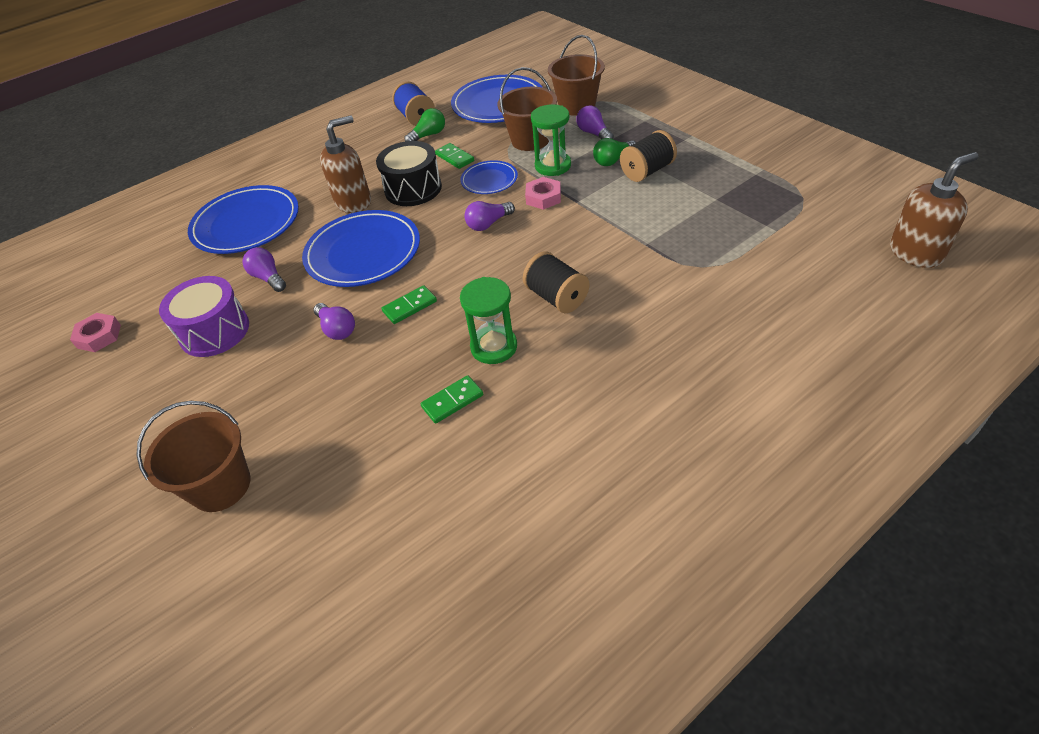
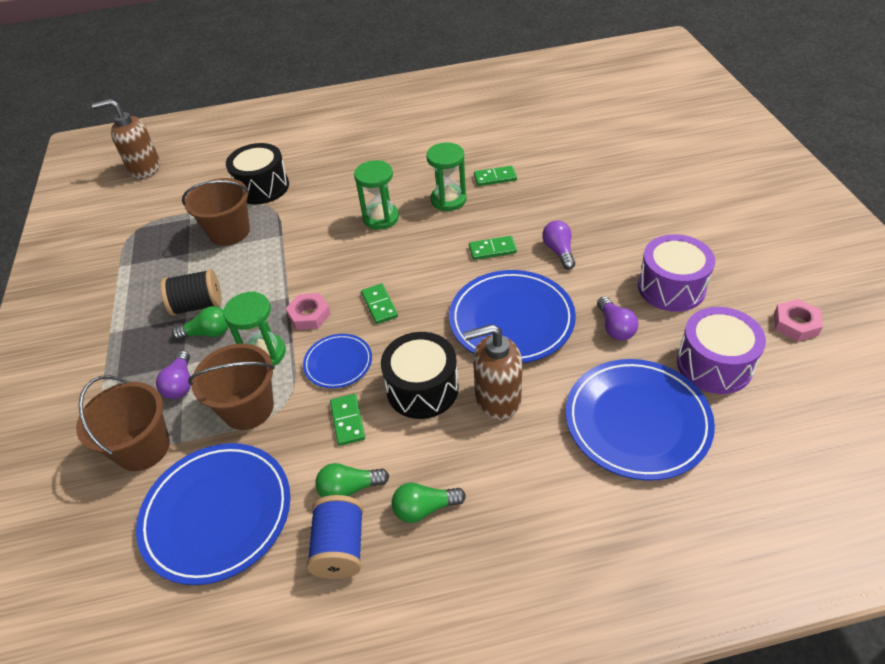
camera: 155 degrees left, 0 degrees up
(182, 279) = (714, 364): none -> purple drum
(221, 486) = (660, 177): brown bucket -> brown bucket (229, 232)
(377, 144) = (424, 508): none -> green light bulb
(488, 224) = (379, 305): purple light bulb -> green domino
(556, 297) = (381, 218): black spool -> green hourglass
(736, 283) = (262, 187): none -> black drum

